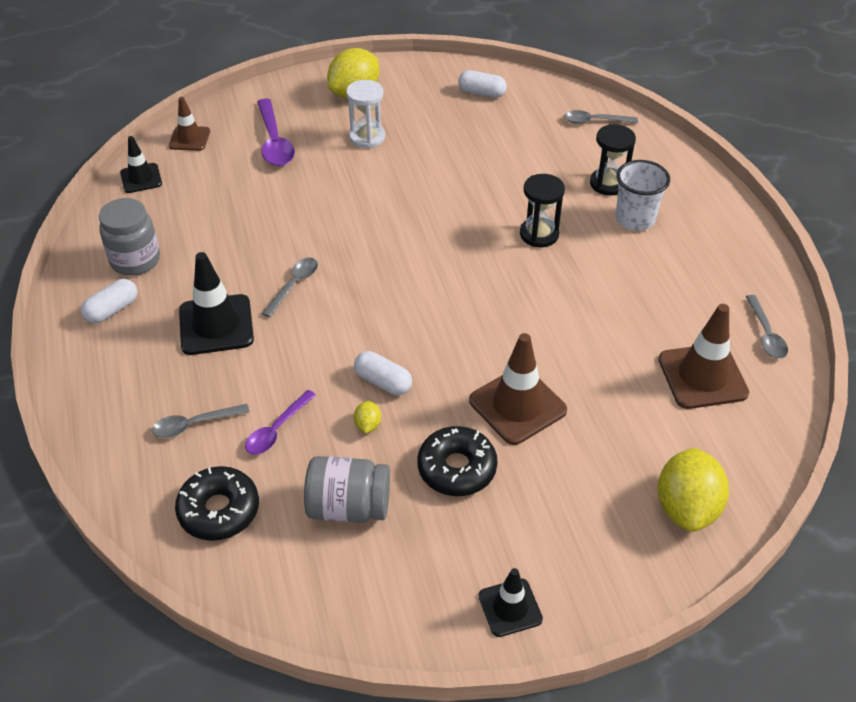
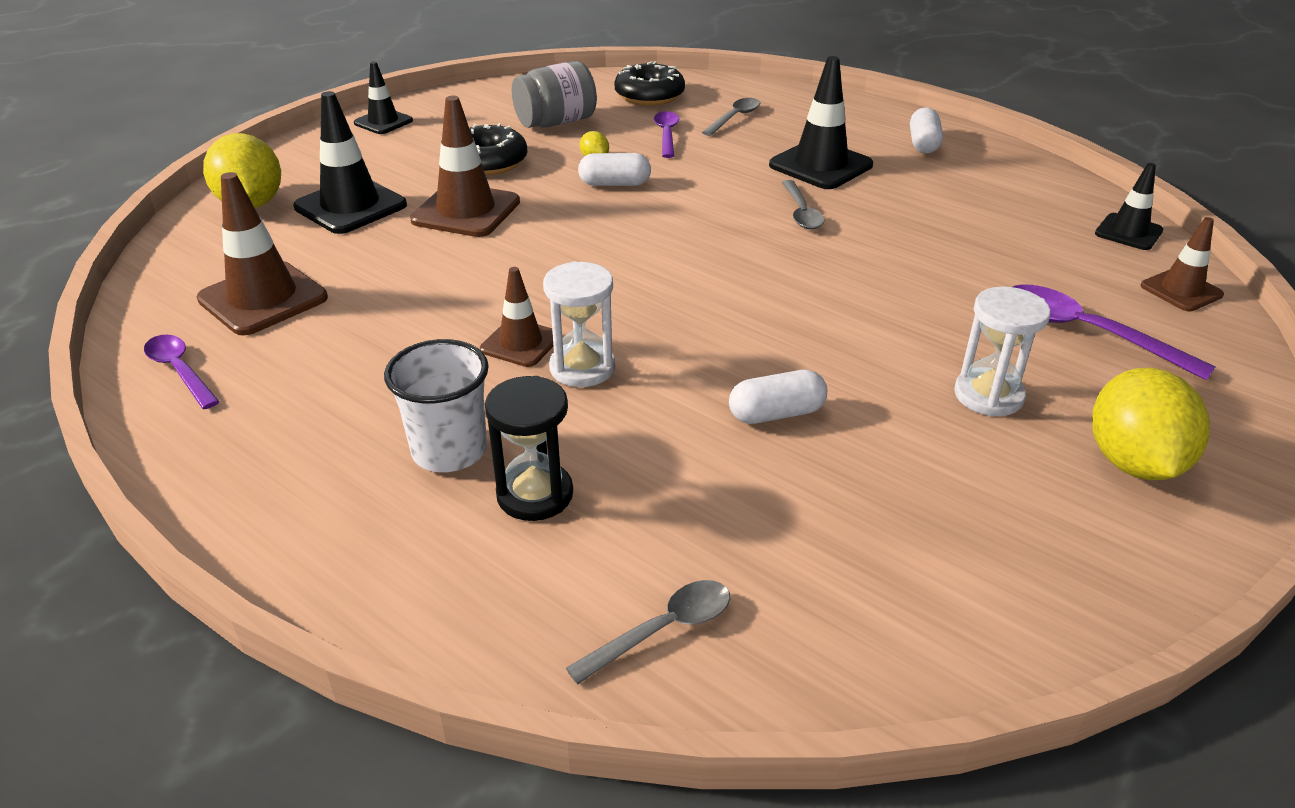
camera: 145 degrees right, 10 degrees down
(135, 260) = (978, 175): grey jar -> none
(481, 93) = (946, 583): white capsule -> white capsule (776, 414)
(539, 234) = (582, 368): black hourglass -> white hourglass
(560, 264) = (521, 343): none -> brown traffic cone
(604, 460) = (350, 206): none -> black traffic cone
(766, 334) = (180, 370): grey spoon -> purple spoon

